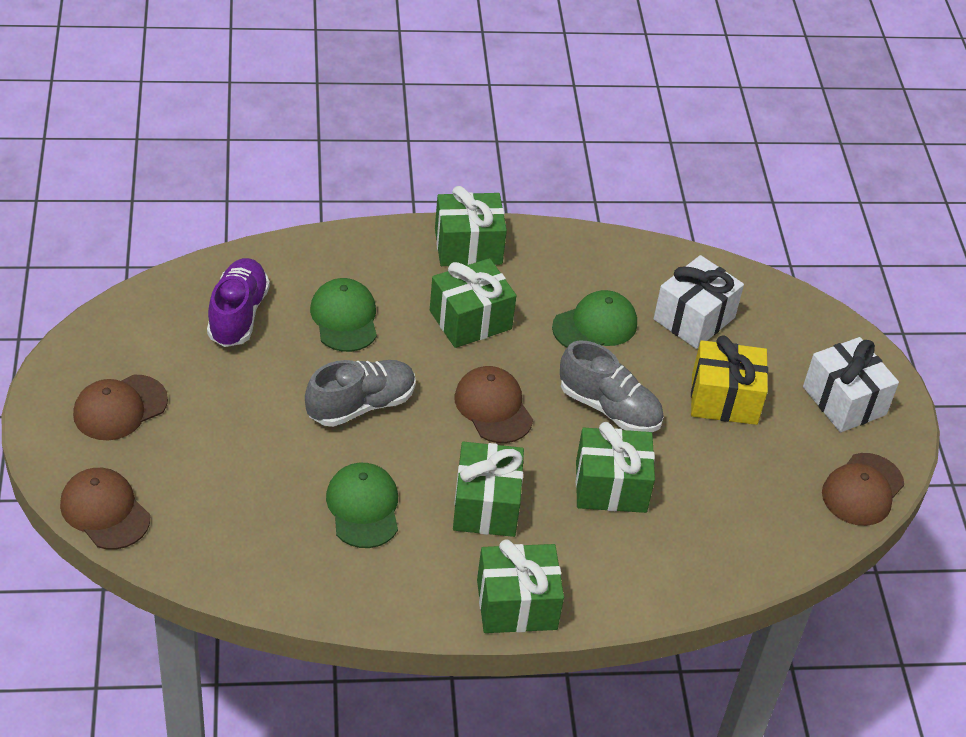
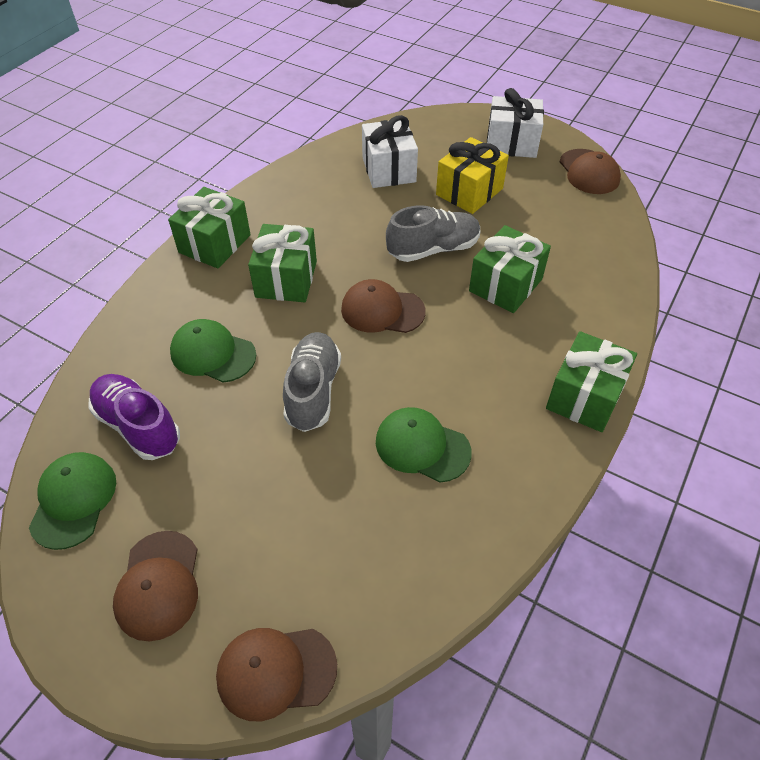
camera: 50 degrees left, 5 degrees up
(486, 505) = (475, 364): green gift -> none
(595, 325) = (352, 218): green cap -> green cap (73, 500)

